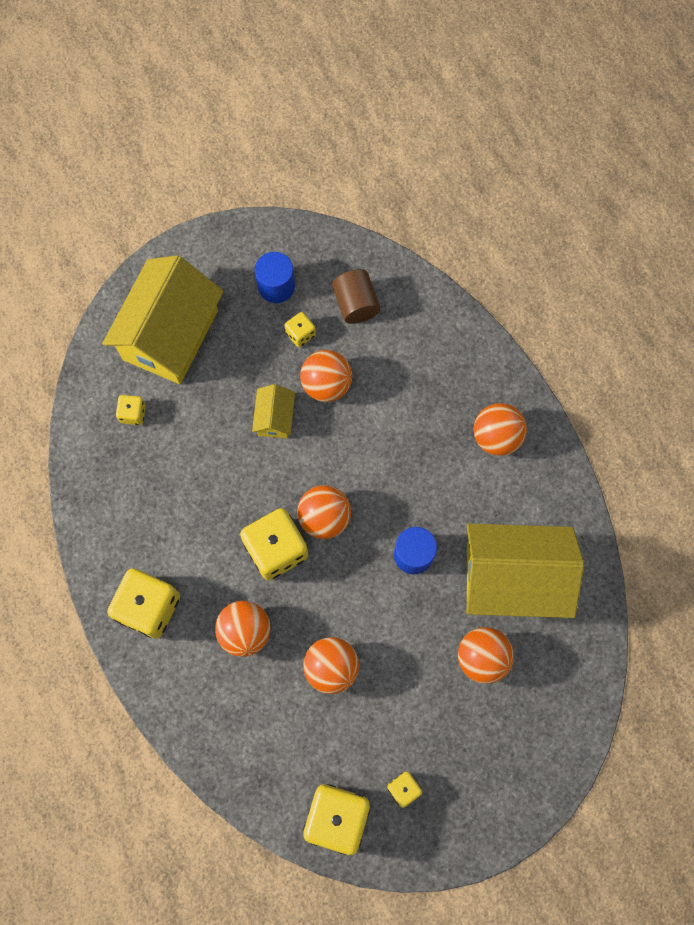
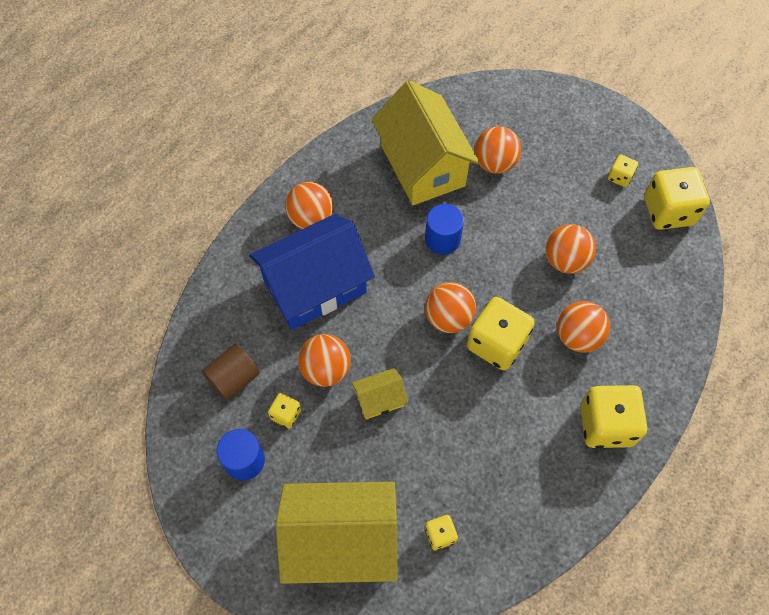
camera: 115 degrees left, 10 degrees down
(416, 409) = (315, 286): none -> blue house

